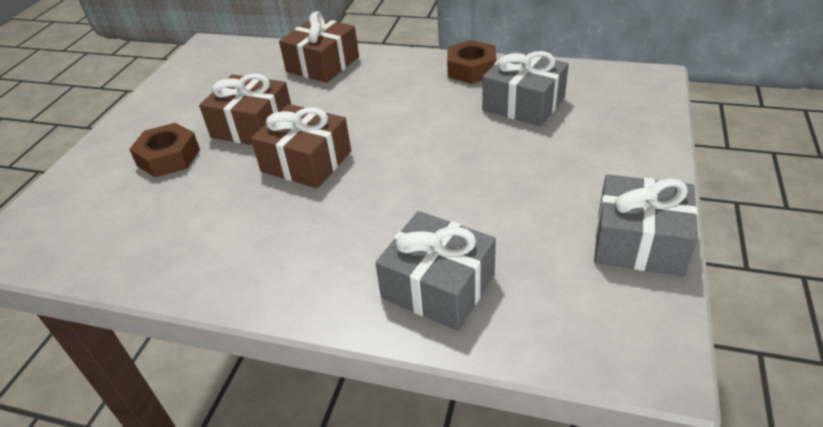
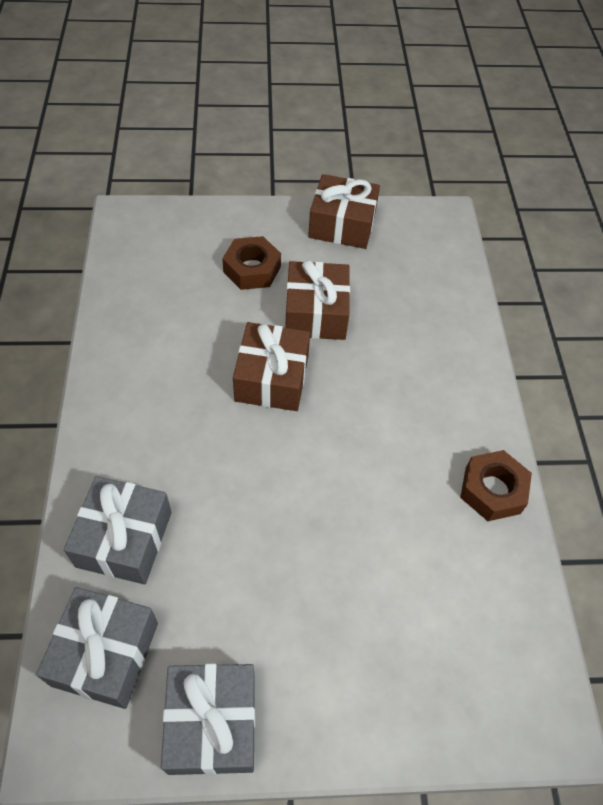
camera: 65 degrees right, 15 degrees up
(323, 64) = (447, 333): brown gift -> brown gift (342, 224)
(523, 103) = (436, 565): grey gift -> grey gift (105, 653)

